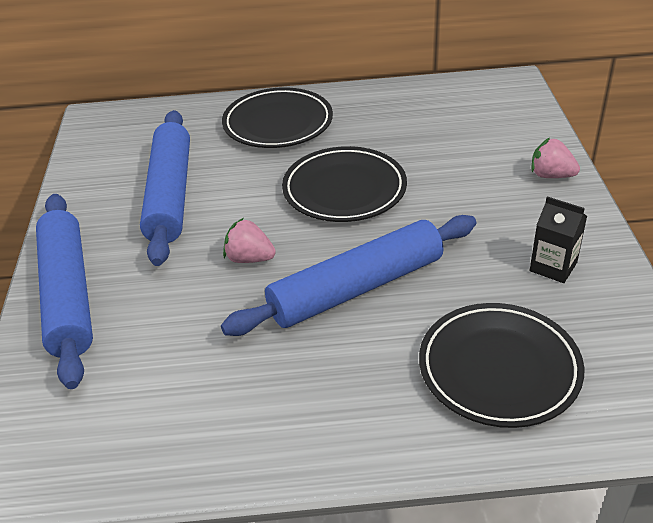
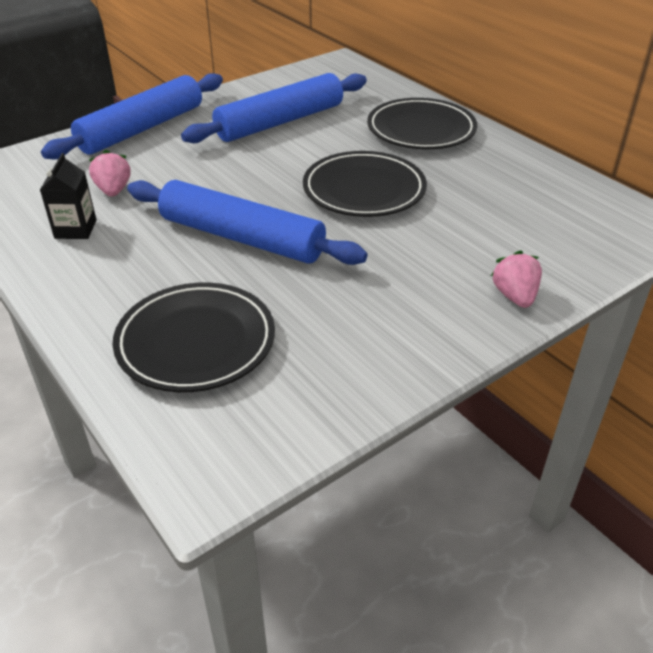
camera: 55 degrees right, 0 degrees up
(249, 258) = (236, 179): pink strawberry -> pink strawberry (113, 190)
(553, 267) = (364, 337): black carton -> black carton (75, 229)

